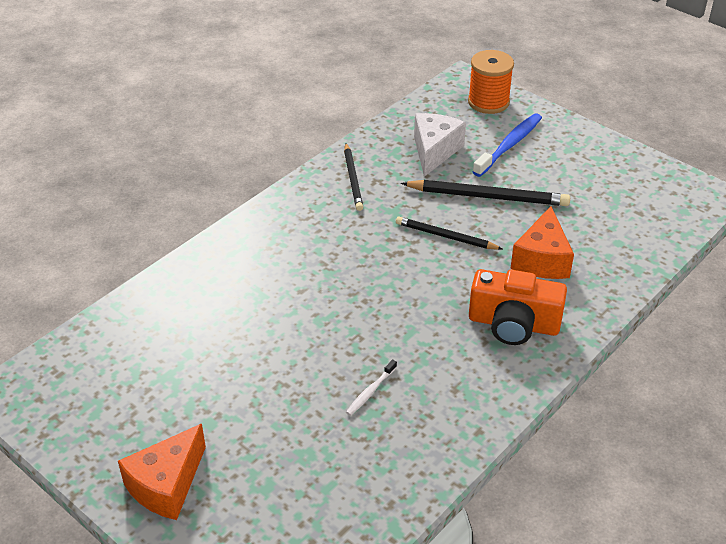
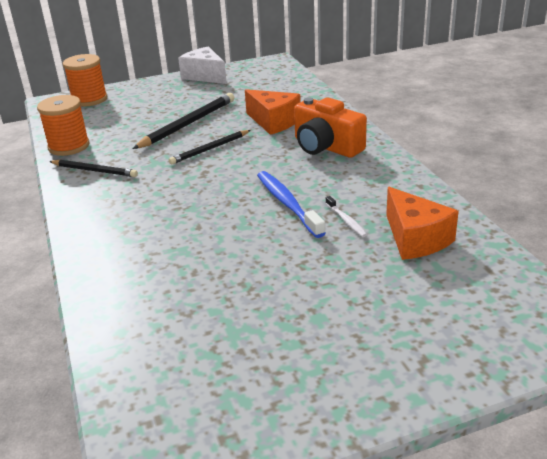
camera: 60 degrees left, 10 degrees down
(167, 485) = (382, 365): orange cheese -> orange cheese (415, 239)
(385, 140) = (69, 146): none -> orange spool
(434, 151) = (112, 131): white cheese -> white cheese (205, 76)
(509, 145) = (145, 104): blue toothbrush -> blue toothbrush (287, 204)
(513, 324) = (326, 147): orange camera -> orange camera turned 90 degrees clockwise

